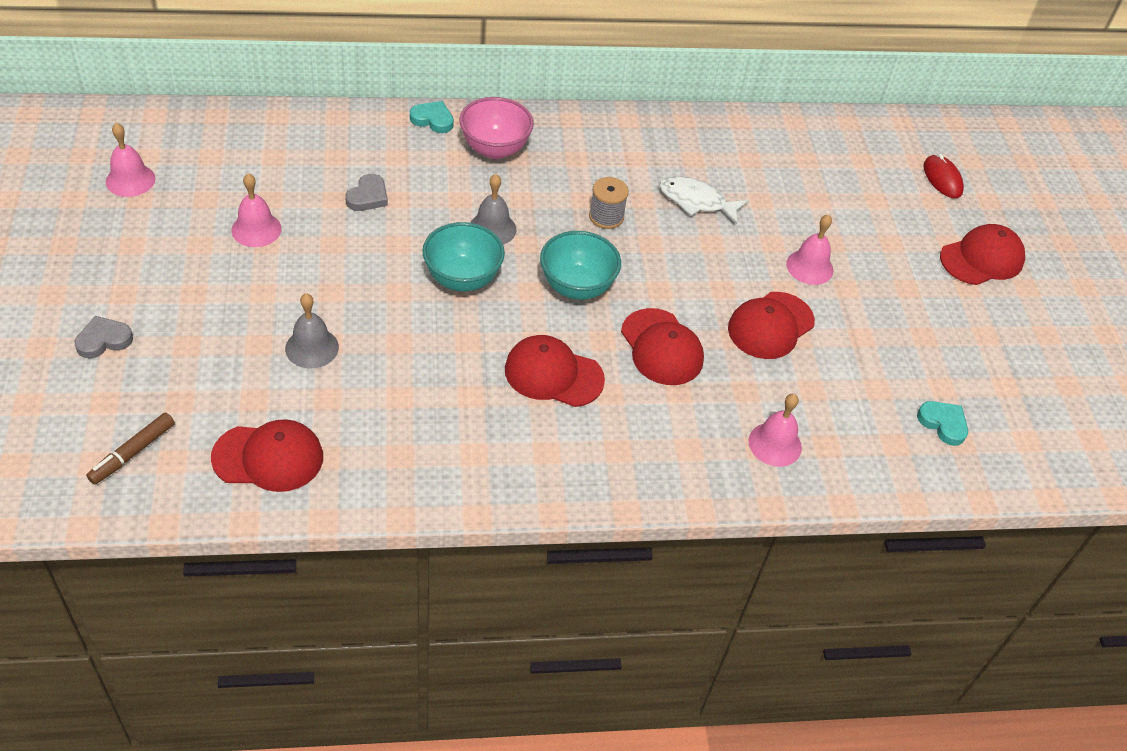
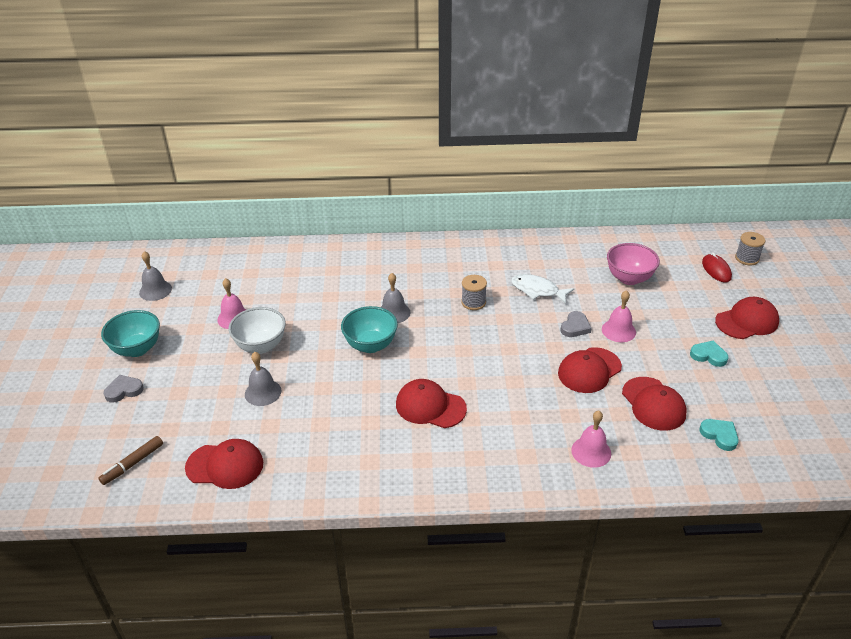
camera: 10 degrees right, 10 degrees down
(130, 180) = (155, 290): pink bell -> grey bell
(301, 275) = (261, 346): none -> white bowl
(368, 196) = (310, 295): grey heart -> grey heart (575, 327)
(433, 120) = (358, 246): turquoise heart -> turquoise heart (708, 355)
(495, 149) = (399, 263): pink bowl -> pink bowl (629, 278)
(577, 287) = (450, 348): turquoise bowl -> turquoise bowl (137, 349)
(661, 347) = (509, 387): red cap -> red cap (653, 404)
(984, 162) = (747, 258): none -> grey spool

